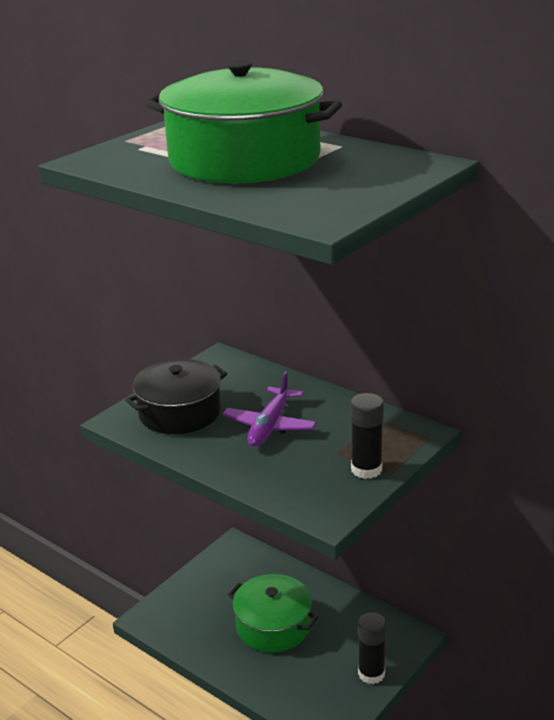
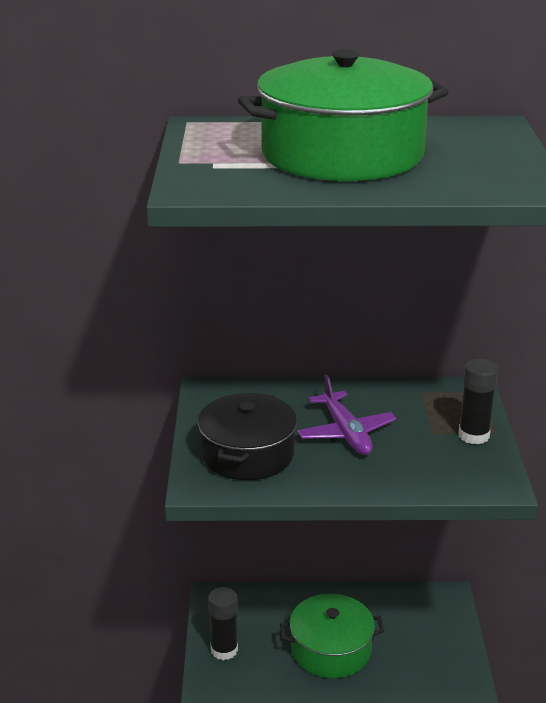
camera: 40 degrees left, 0 degrees up
(371, 673) = (451, 643): black glue stick -> black glue stick (224, 650)

